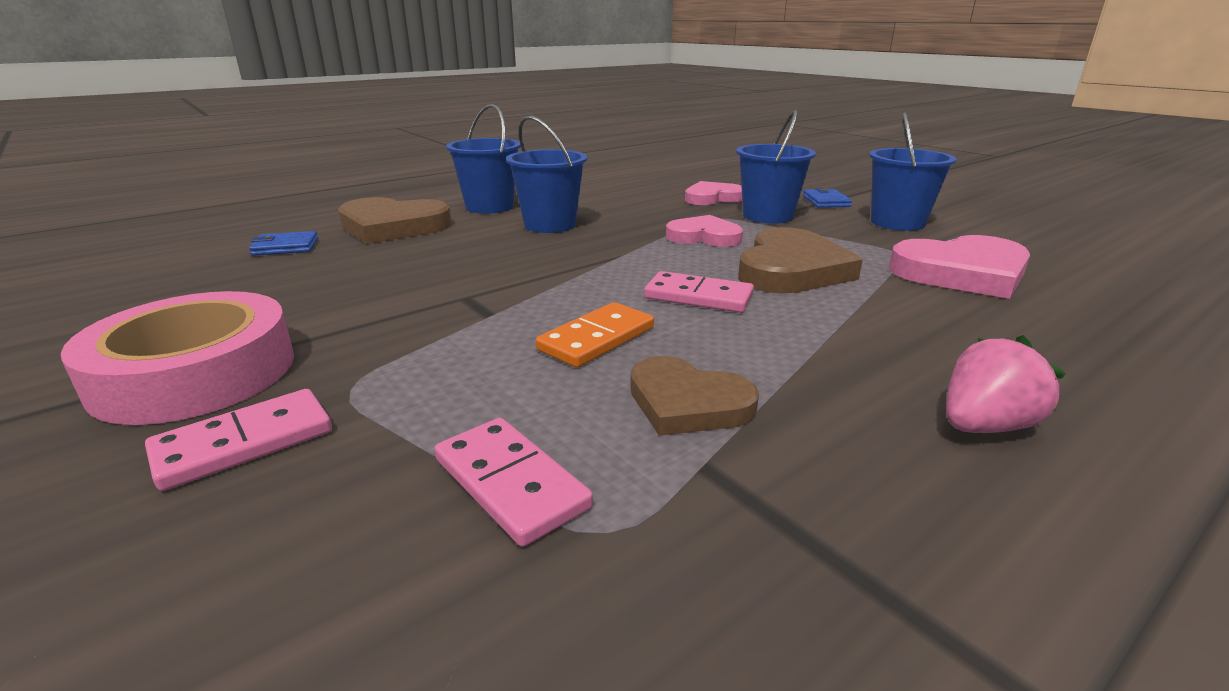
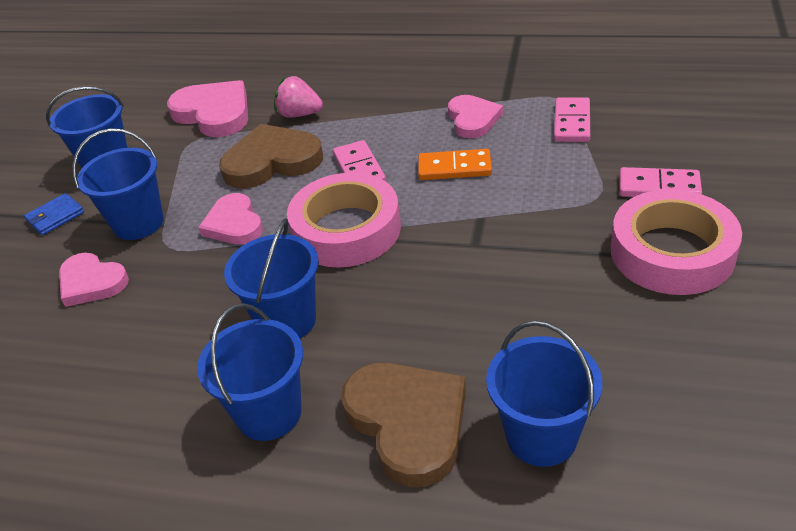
camera: 125 degrees left, 15 degrees up
(285, 247) = (541, 436): blue wallet -> blue bucket
(607, 264) = (346, 230): none -> pink tape
(687, 403) = (473, 119): brown heart -> pink heart
(984, 426) = (401, 68): pink strawberry -> pink strawberry (299, 114)

